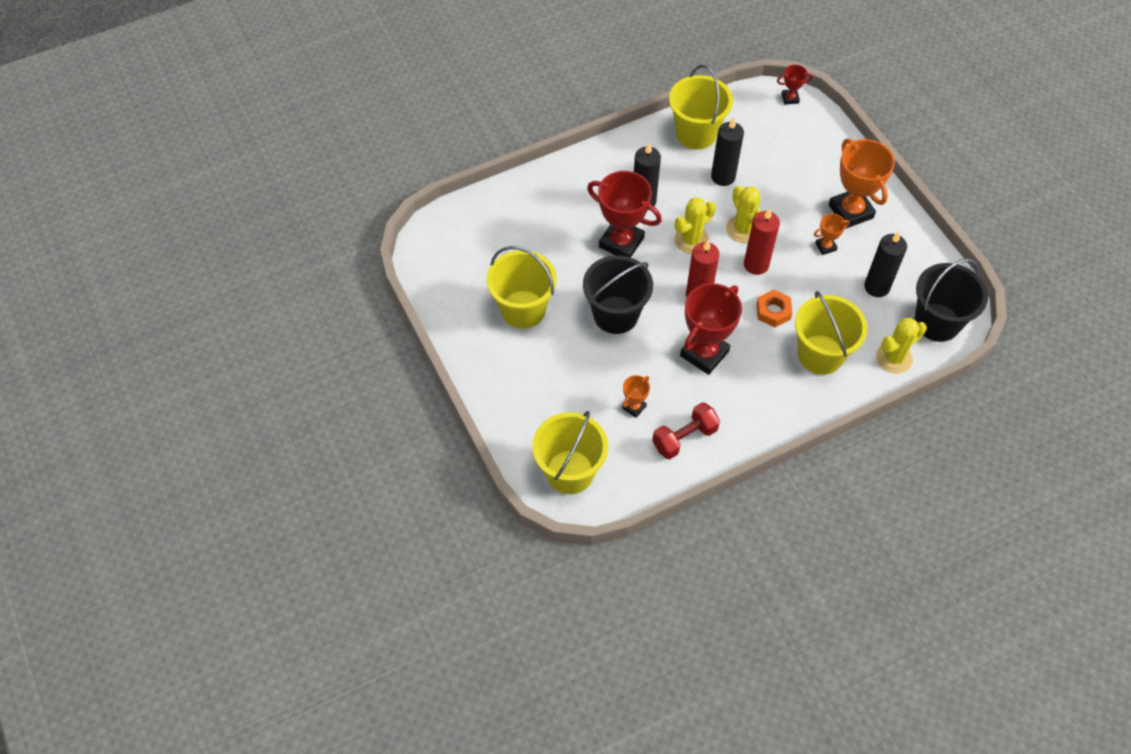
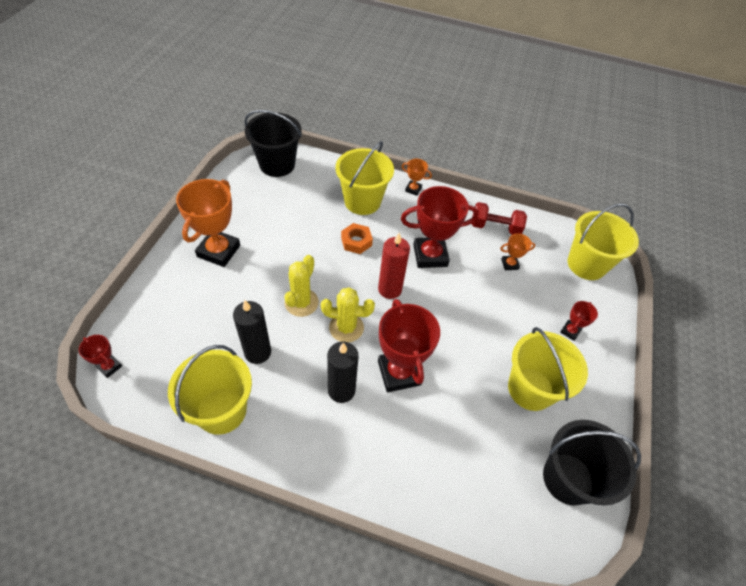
camera: 140 degrees left, 5 degrees down
(531, 384) = (570, 331): none -> red trophy
(616, 315) = (462, 325): black bucket -> black bucket (568, 478)
(756, 264) = (327, 274): red candle -> none
(825, 246) = (268, 246): orange trophy -> orange trophy (413, 189)
(876, 287) = (278, 203): black candle -> none
(894, 358) = (326, 170): yellow cactus -> none

